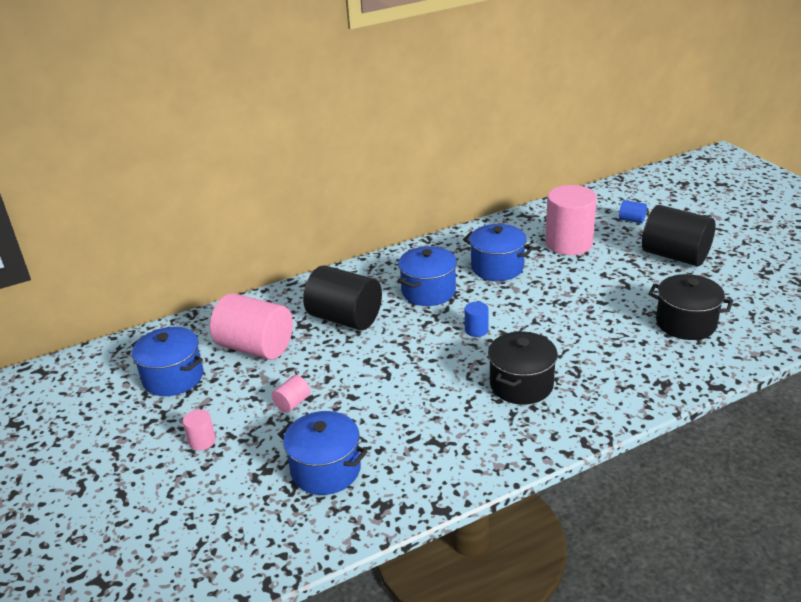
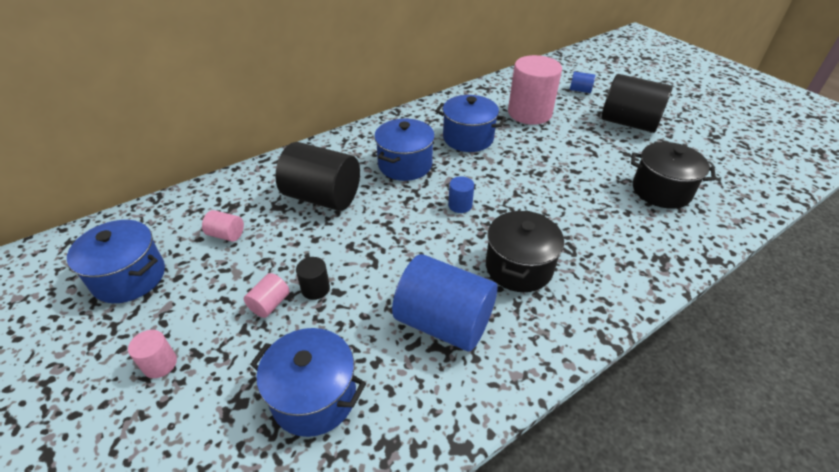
camera: 10 degrees left, 10 degrees up
(256, 347) = (226, 235): pink cylinder -> pink cylinder, size x0.44
(333, 393) = (315, 289): none -> black cylinder
(443, 424) = (443, 322): none -> blue cylinder

